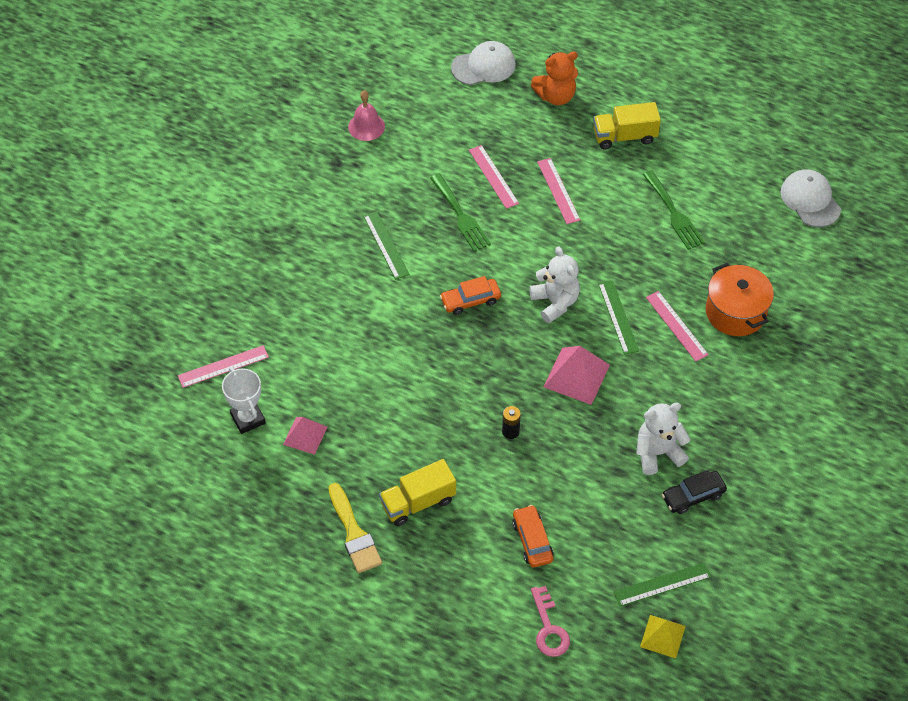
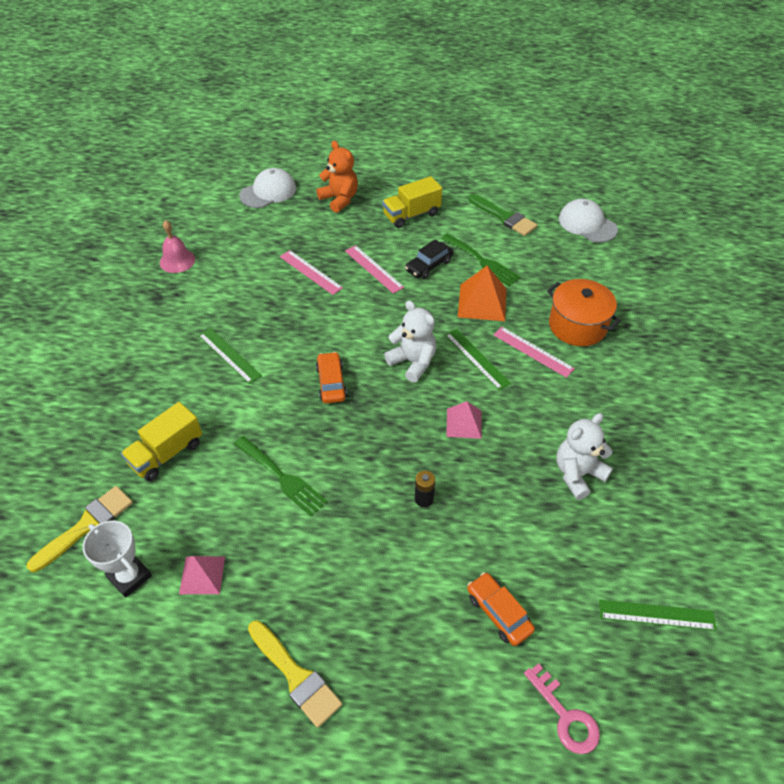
camera: 20 degrees left, 5 degrees down
(223, 366) = (86, 526): pink ruler -> yellow brush
(418, 502) = (356, 611): yellow truck -> yellow truck (167, 453)
(461, 216) = (293, 311): green fork -> green fork (282, 477)
(470, 300) = (331, 383): orange car -> orange car turned 120 degrees clockwise
(555, 96) = (339, 199): orange teddy bear -> orange teddy bear turned 90 degrees counterclockwise
(576, 375) = (464, 423): pink pyramid -> pink pyramid, size x0.65
(652, 259) = (482, 302): none -> orange pyramid
(662, 584) = (656, 615): green ruler -> green ruler turned 45 degrees clockwise
(662, 636) = (690, 677): yellow pyramid -> none
(693, 496) = (634, 507): black car -> black car (429, 265)
(723, 167) = (504, 217): none -> green brush

